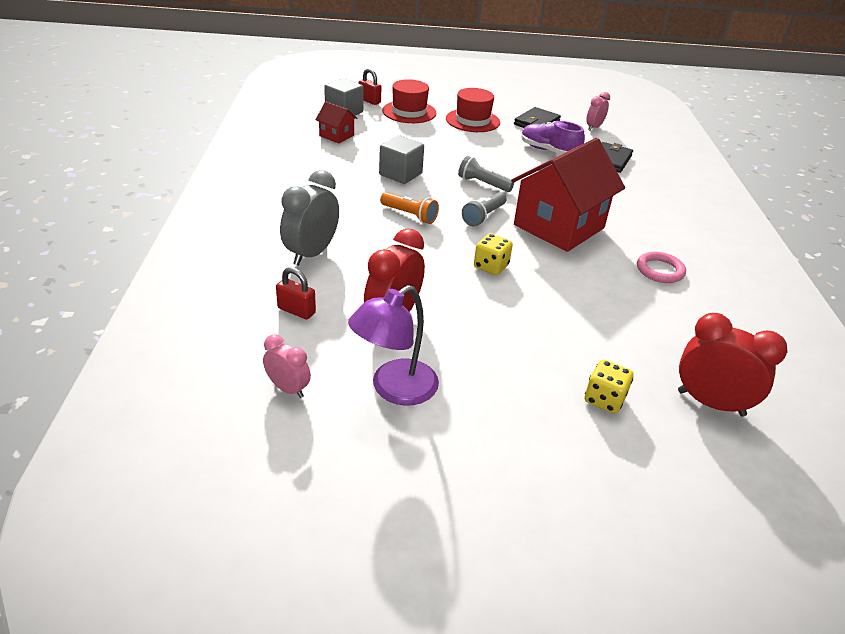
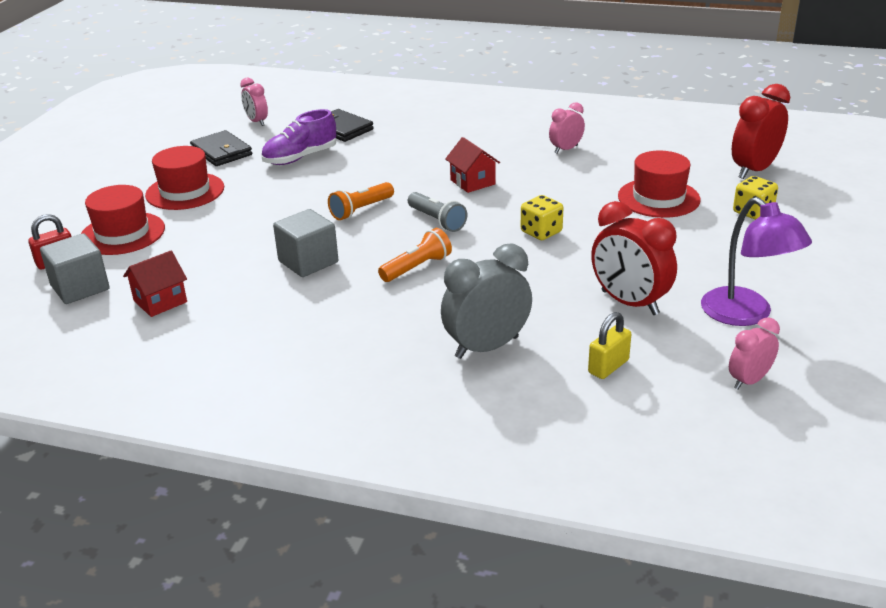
camera: 70 degrees left, 5 degrees down
(296, 310) = (608, 367): red padlock -> yellow padlock
(311, 254) = (487, 347): grey clock -> grey clock turned 105 degrees clockwise
(483, 184) = (361, 210): grey flashlight -> orange flashlight
(559, 226) = (472, 182): red house -> red house, size x0.45
(595, 331) = (658, 198): none -> red hat
(660, 270) = (566, 149): pink ring -> pink clock

